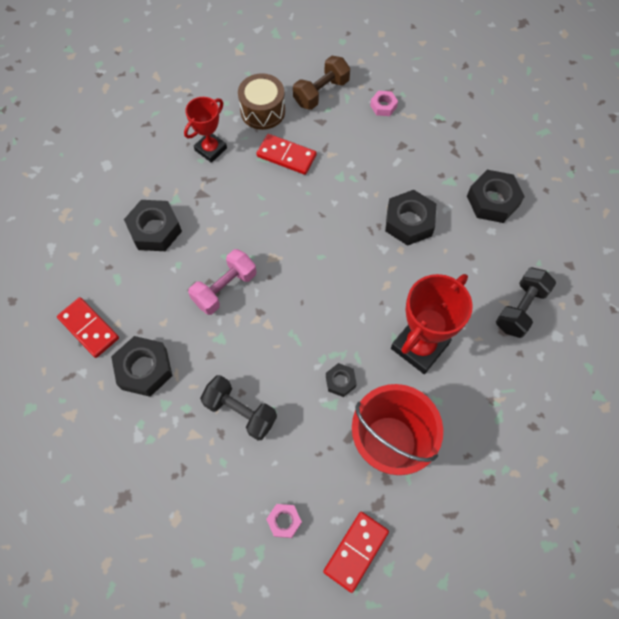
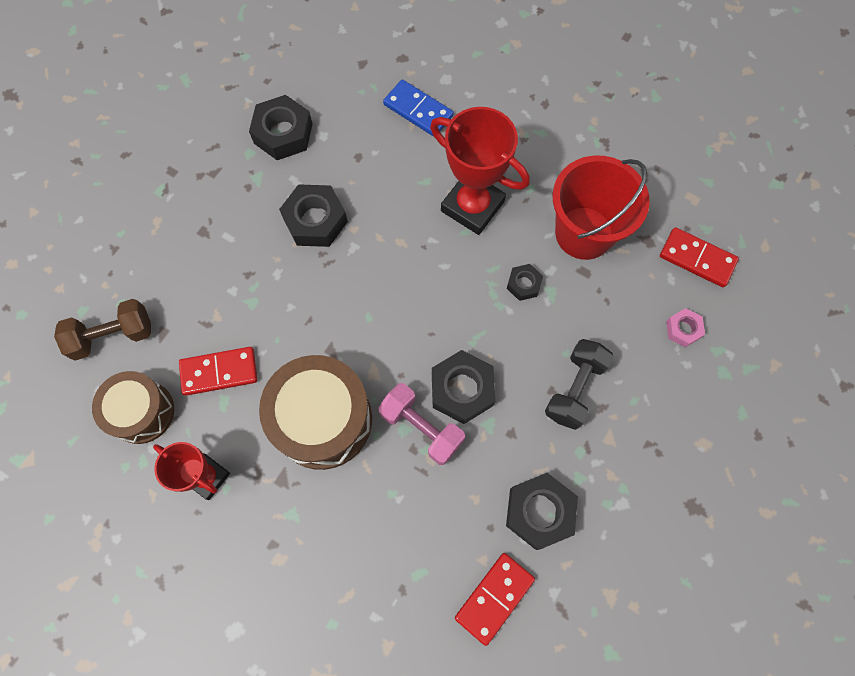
camera: 95 degrees left, 5 degrees up
(155, 230) = (341, 534): black nut -> black nut (462, 389)
(241, 221) = (322, 419): none -> brown drum
(286, 156) = (219, 372): red domino -> red domino turned 60 degrees clockwise
(321, 92) = (113, 336): brown dumbbell -> brown dumbbell turned 60 degrees counterclockwise
(383, 106) = (140, 256): pink nut -> none
(520, 309) = (418, 110): black dumbbell -> blue domino

